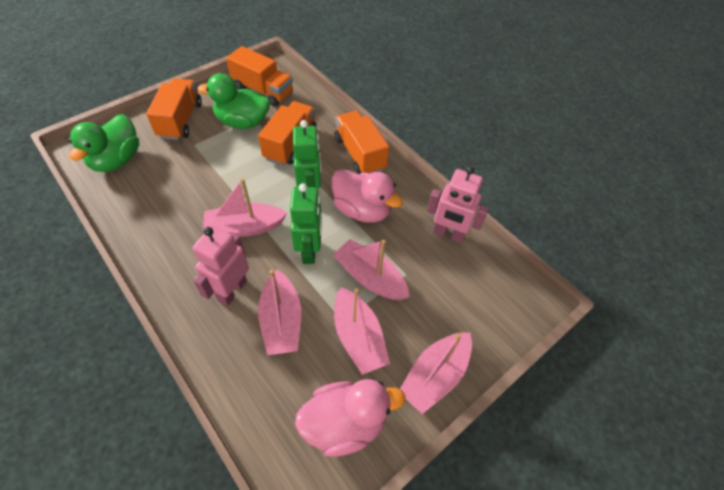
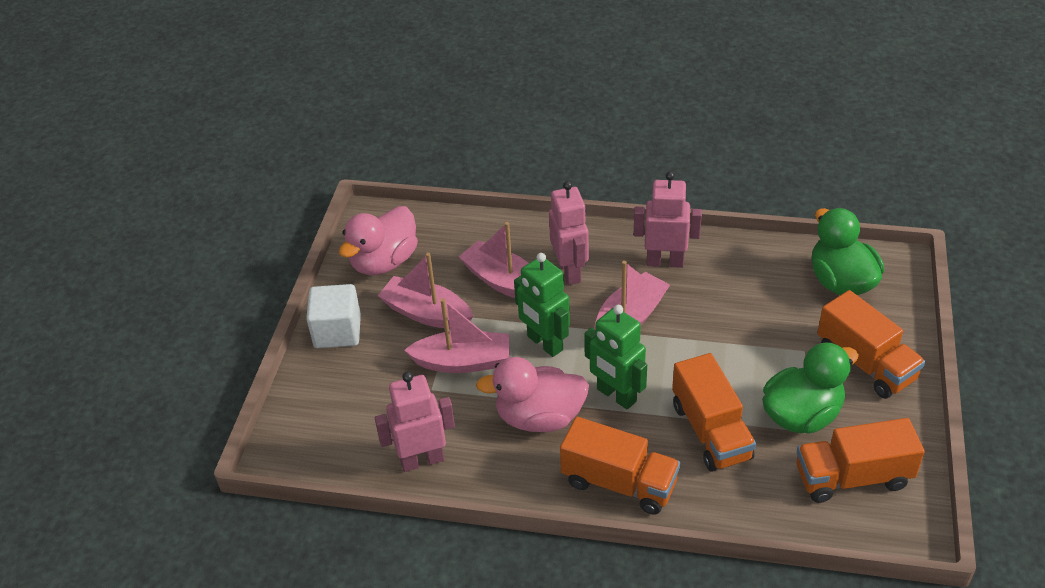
camera: 145 degrees right, 10 degrees down
(172, 247) = (665, 262): none -> pink robot
(435, 376) = (337, 331): pink boat -> white cube

